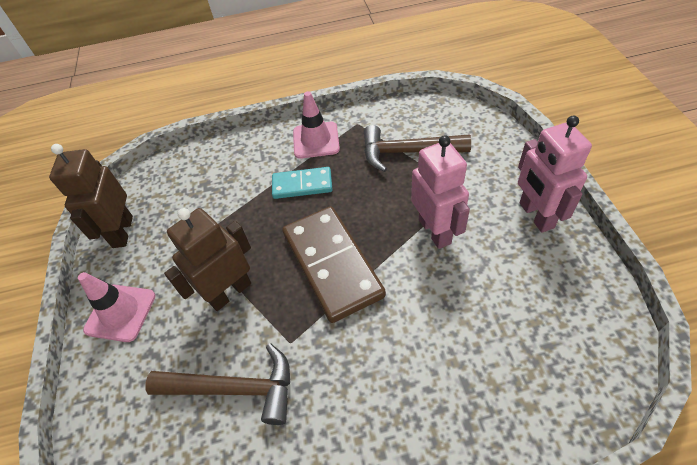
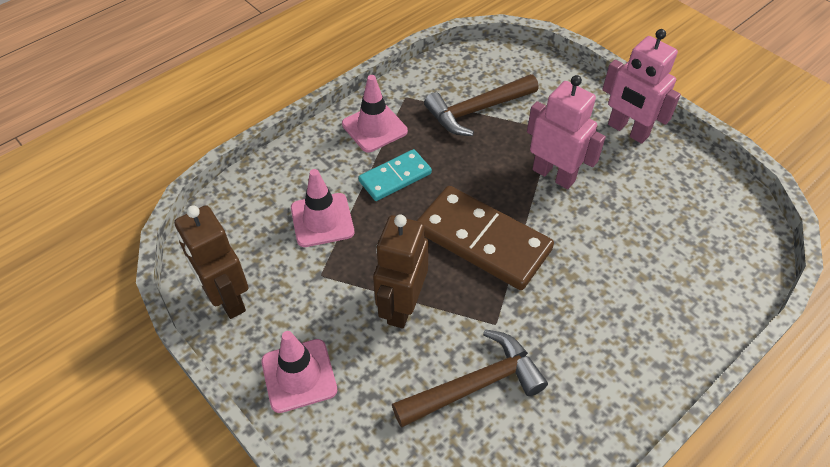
camera: 35 degrees left, 0 degrees up
(226, 199) = (322, 220): none -> pink traffic cone

